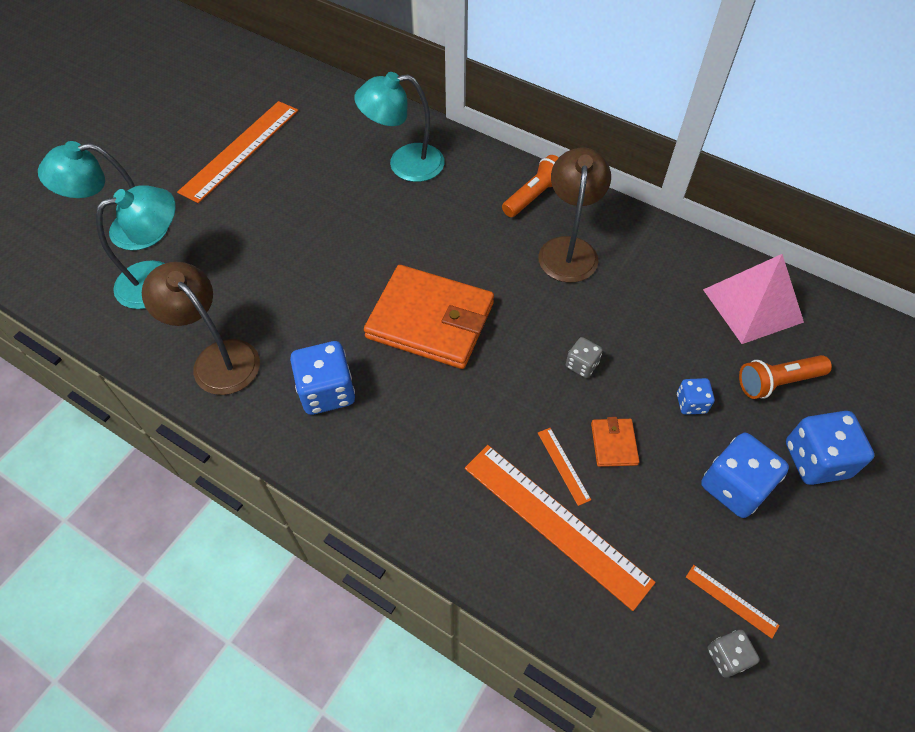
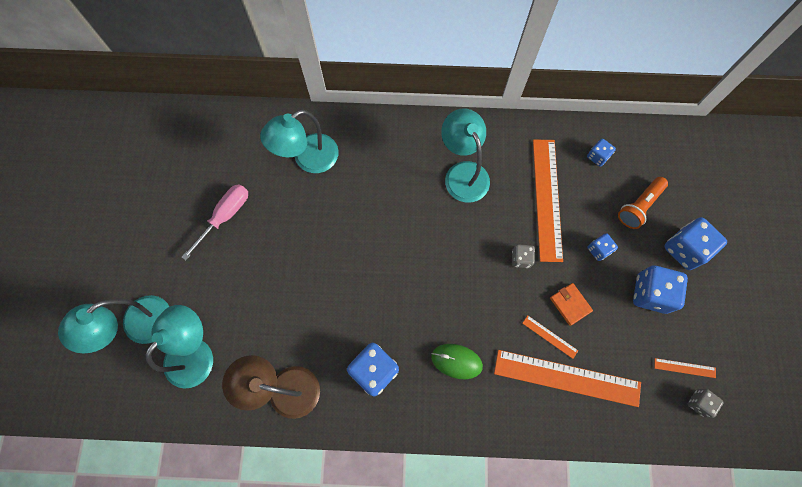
camera: 30 degrees left, 15 degrees up
(240, 150) = (175, 209): orange ruler -> orange ruler (546, 199)
(284, 176) = (225, 216): none -> pink screwdriver
(428, 431) = (456, 361): none -> green mouse
(430, 320) = (407, 279): orange wallet -> none
(534, 196) = (415, 140): orange flashlight -> none
(568, 249) = (463, 173): brown lamp -> turquoise lamp
(752, 305) = (597, 157): pink pyramid -> blue dice

